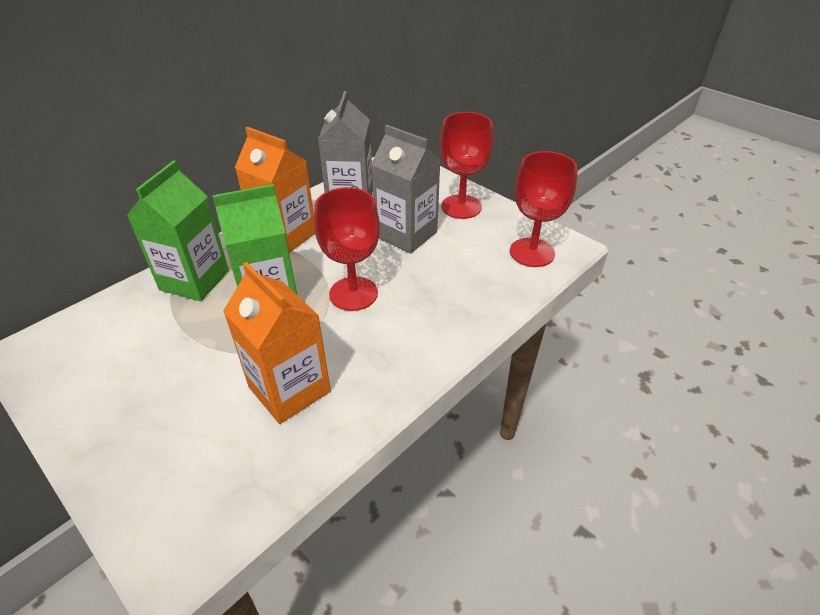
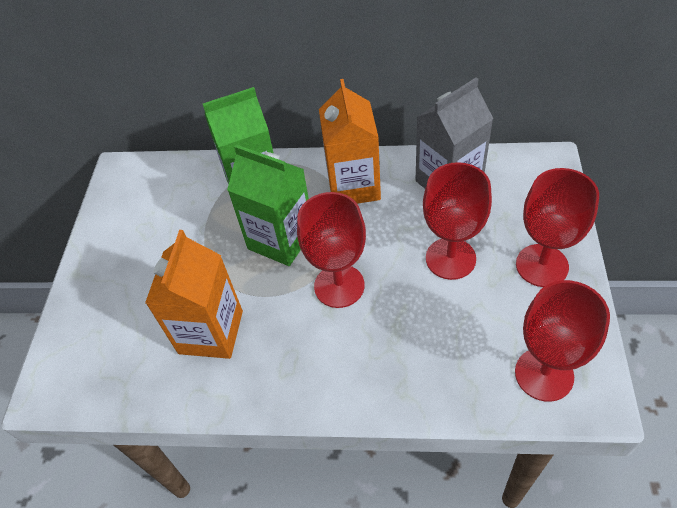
camera: 55 degrees right, 10 degrees up
(406, 234) = (450, 258): grey carton -> red goblet

